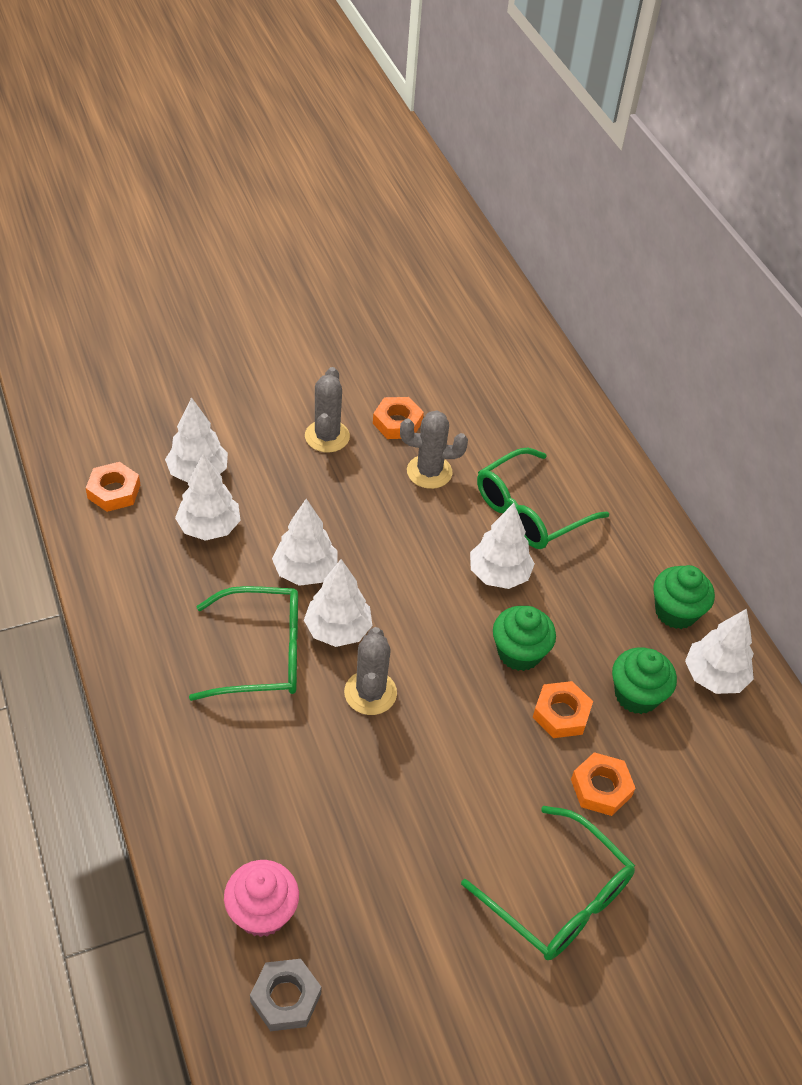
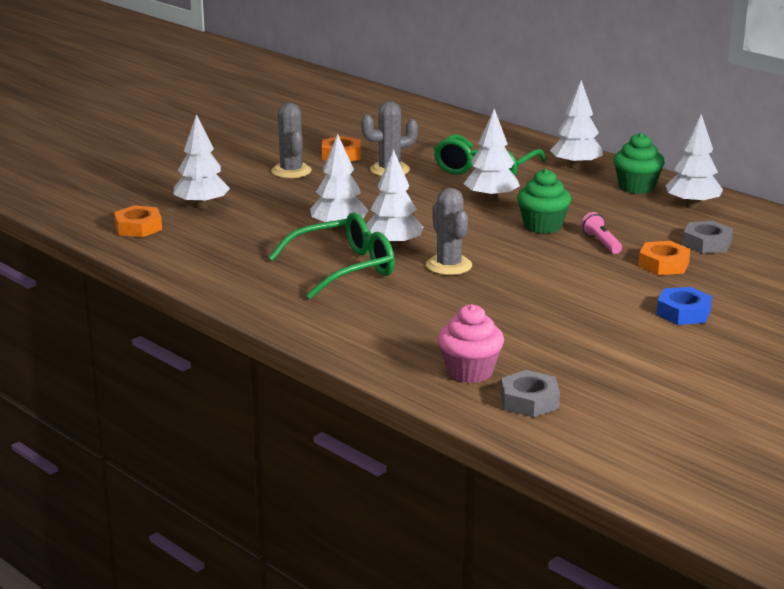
camera: 20 degrees left, 25 degrees down
(209, 527) = (238, 226): white tree -> white tree (576, 167)
(558, 897) = (683, 313): green glasses -> blue nut
(561, 714) = (601, 243): orange nut -> pink flashlight
(636, 695) = (646, 224): green cupcake -> none
(678, 764) = (707, 243): none -> grey nut

